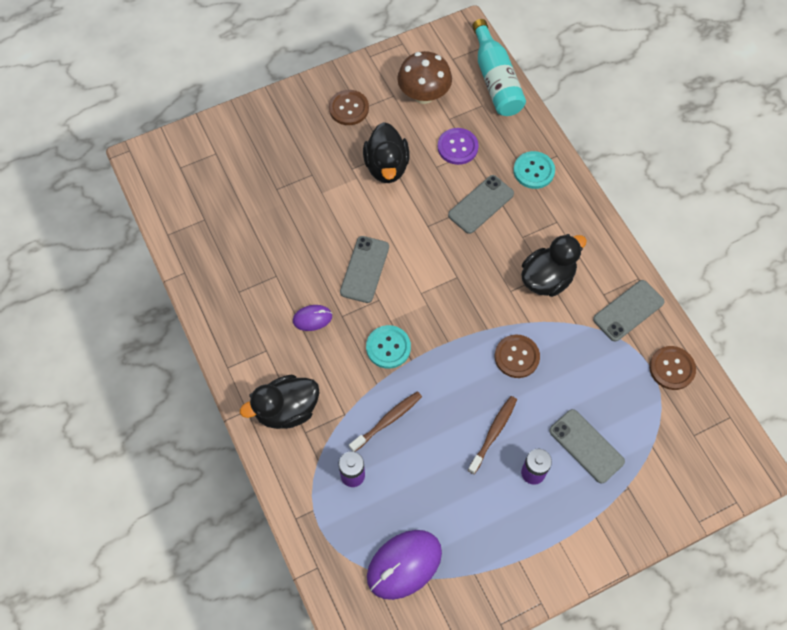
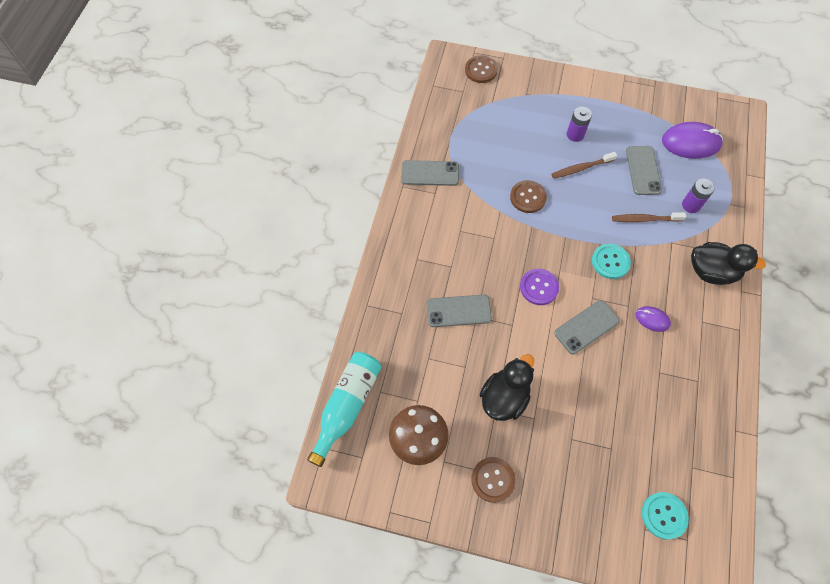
camera: 140 degrees left, 0 degrees up
(457, 147) = (434, 370): purple button -> purple button (539, 287)
(533, 171) = (395, 306): turquoise button -> turquoise button (664, 515)
(547, 278) = (461, 228): black duck -> none
(586, 446) = (530, 126): grey phone -> grey phone (643, 170)
(672, 368) = (439, 127): brown button -> brown button (481, 70)

